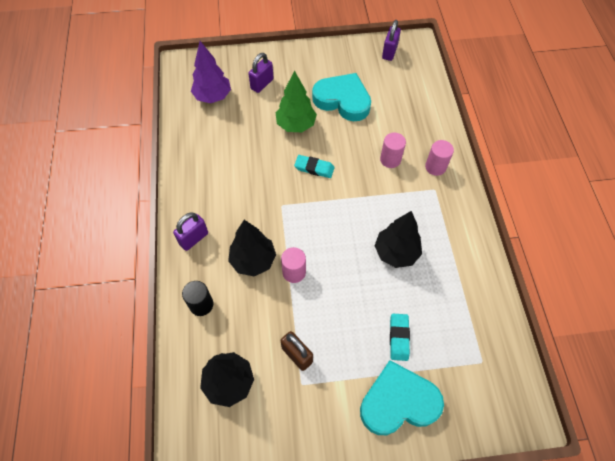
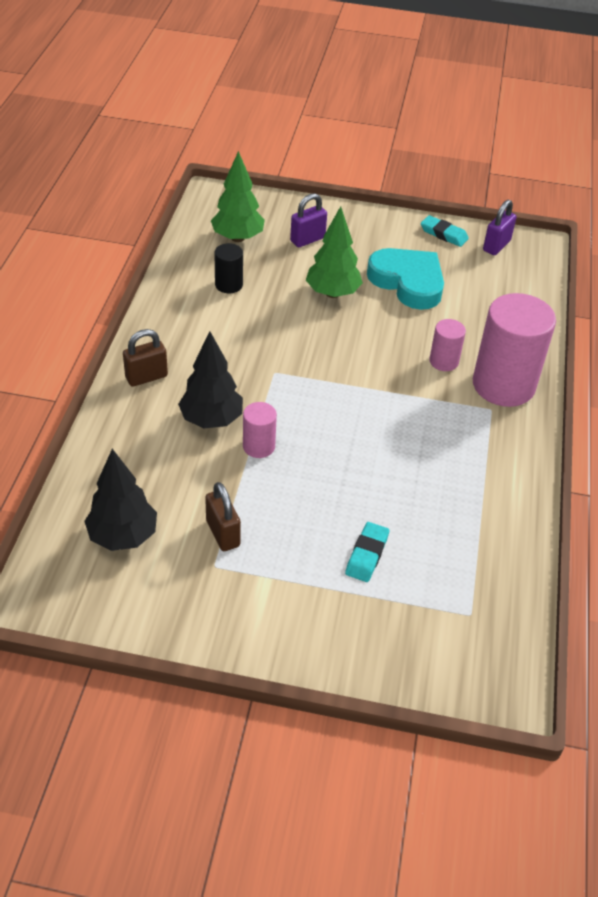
camera: 15 degrees right, 15 degrees down
(194, 238) = (146, 377): purple padlock -> brown padlock
(201, 304) = (125, 447): black cylinder -> black cylinder (228, 285)
(213, 97) = (238, 238): purple tree -> green tree
(314, 168) = (336, 344): turquoise eraser -> turquoise eraser (443, 234)
(396, 252) = (405, 463): black tree -> none
(398, 402) = (334, 622): turquoise heart -> none
(435, 167) = (503, 385): pink cylinder -> pink cylinder, size x2.09

